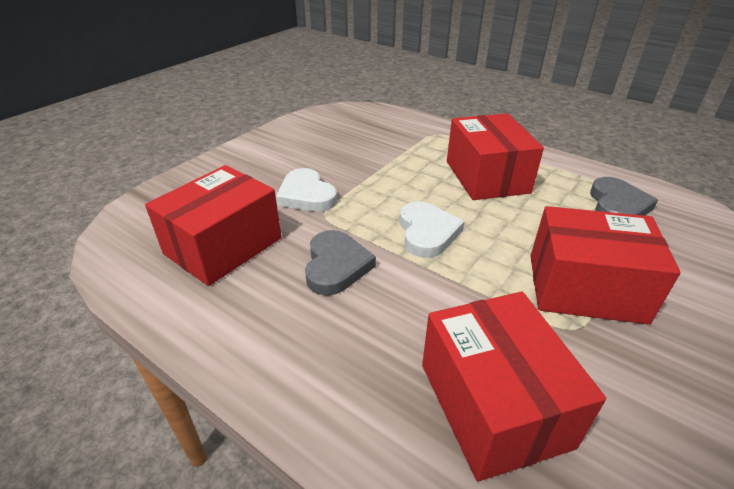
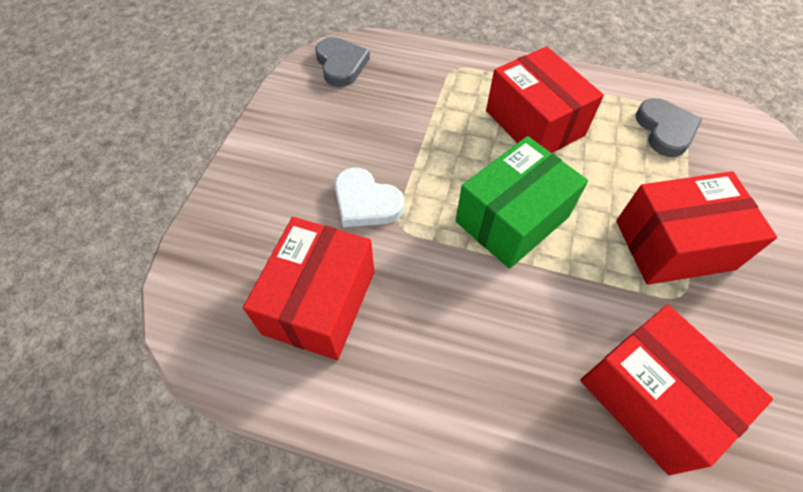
camera: 20 degrees left, 20 degrees up
(336, 265) = (448, 291): grey heart -> grey heart (341, 64)
(427, 232) = (512, 219): white heart -> green box

